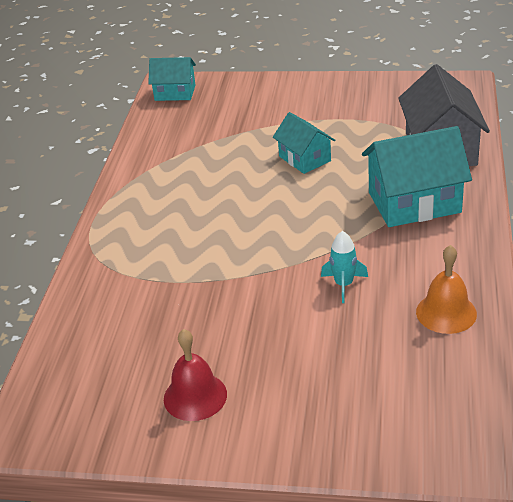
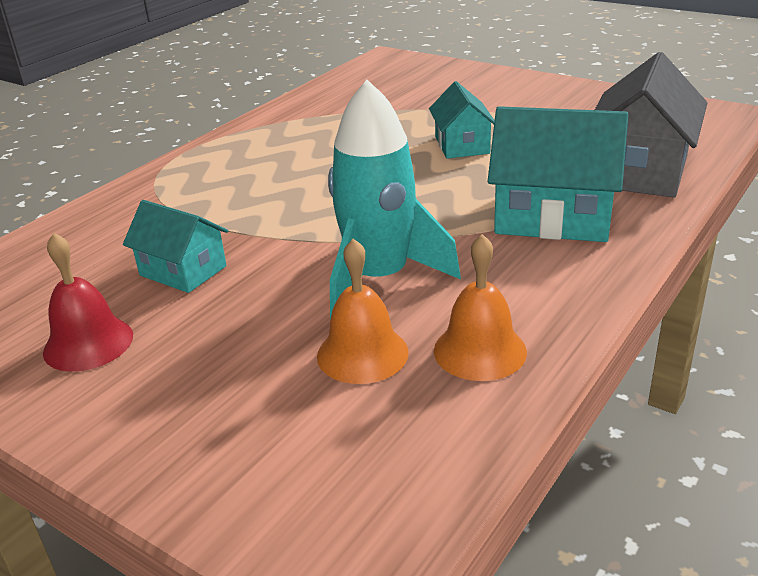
camera: 25 degrees right, 5 degrees down
(175, 92) = (386, 65): turquoise house -> turquoise house (183, 270)
(344, 285) = (379, 279): turquoise rocket -> turquoise rocket, size x2.12
(380, 339) = (362, 354): none -> orange bell

